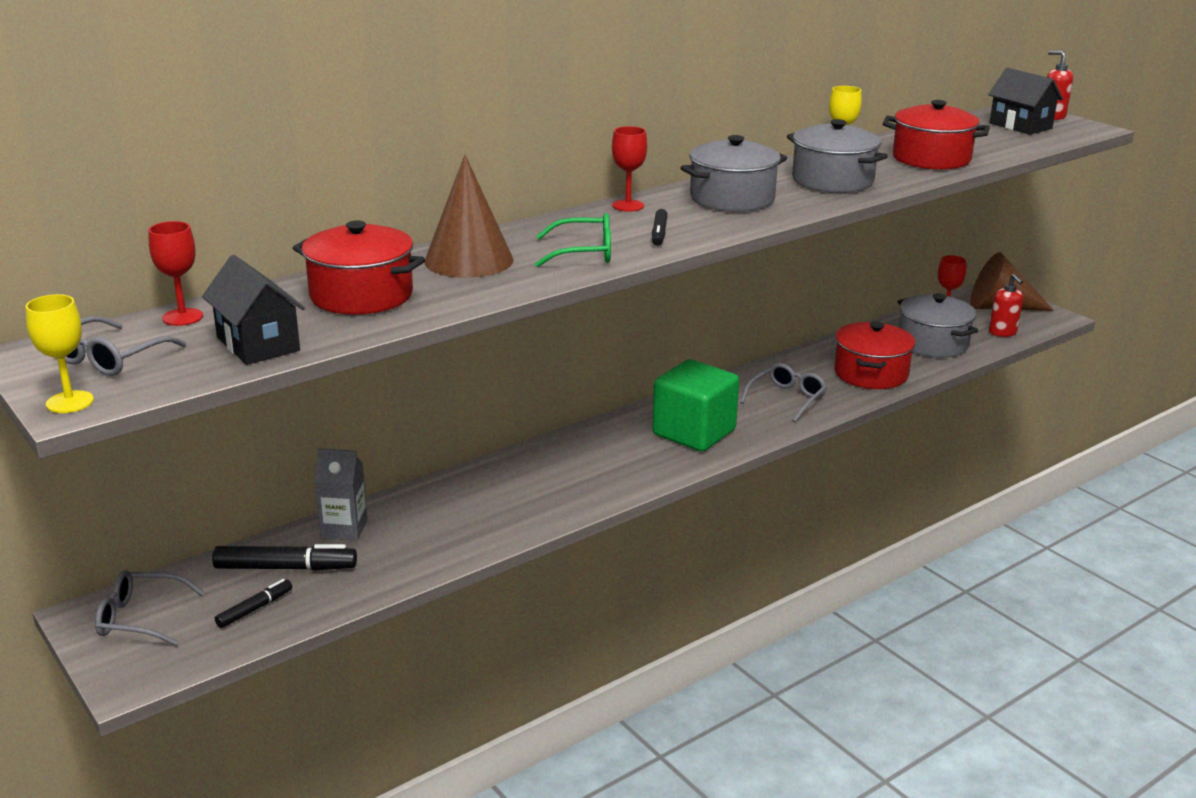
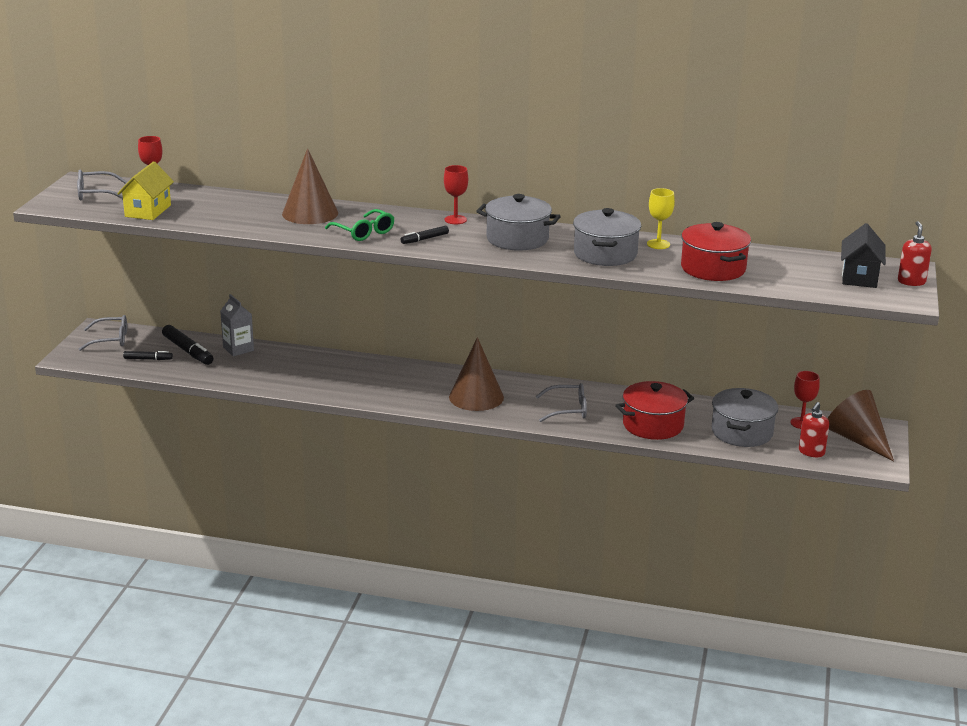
camera: 50 degrees right, 0 degrees up
(70, 402) = (49, 203): yellow goblet -> none
(140, 618) = (110, 339): grey glasses -> grey glasses turned 120 degrees clockwise
(258, 344) = (148, 211): black house -> yellow house
(361, 295) = (230, 209): red pot -> none
(694, 432) = (476, 397): green cube -> brown cone

